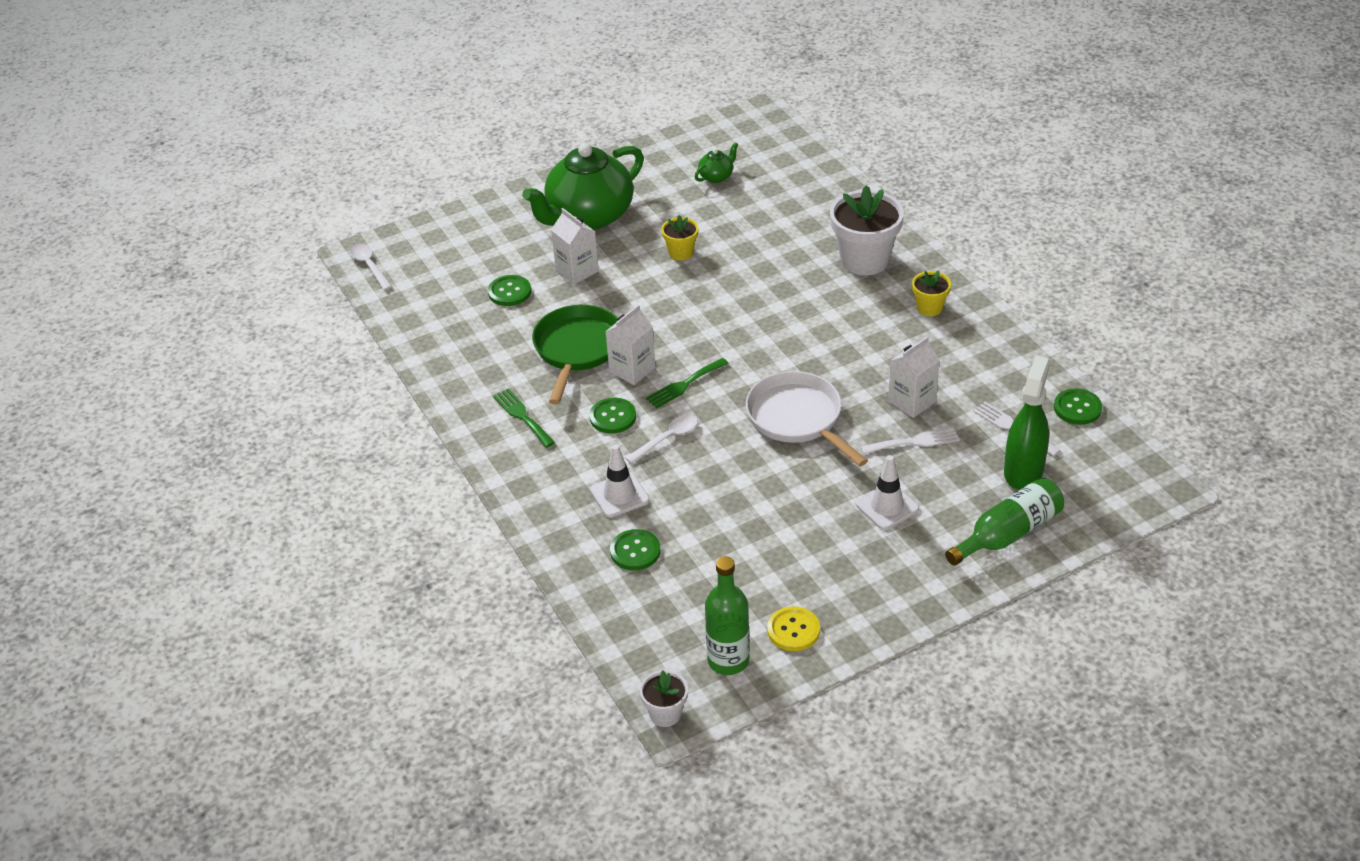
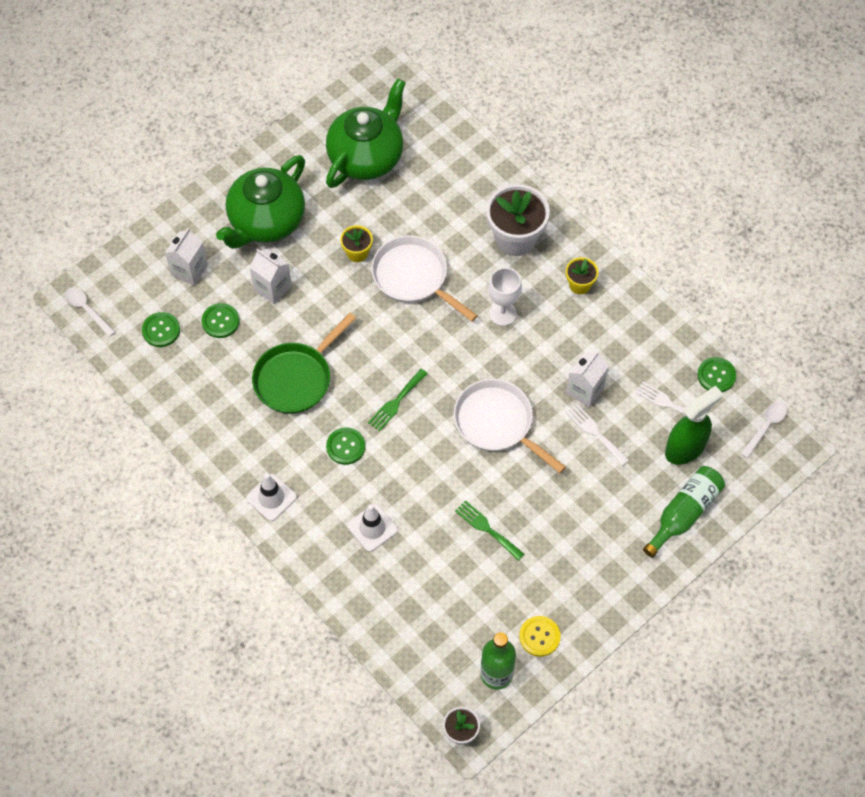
camera: 15 degrees left, 20 degrees up
(522, 416) = (270, 458): green fork -> green fork (487, 528)
(577, 350) = (296, 378): green pan -> green pan turned 135 degrees counterclockwise
(632, 370) = (349, 393): white carton -> white carton (189, 270)
(635, 551) = (399, 582): green button -> green button (161, 330)
(667, 438) = (396, 462): white spoon -> white spoon (765, 427)
(716, 176) = (366, 157): green teapot -> green teapot, size x2.47
(738, 280) = (414, 277): none -> white pan
(832, 322) = (503, 313): none -> white goblet
(887, 506) = (586, 502): white traffic cone -> white traffic cone (271, 497)
(914, 442) = (595, 432): white fork -> white fork turned 105 degrees counterclockwise
(1023, 471) = (685, 448): green spray bottle -> green spray bottle turned 45 degrees clockwise

